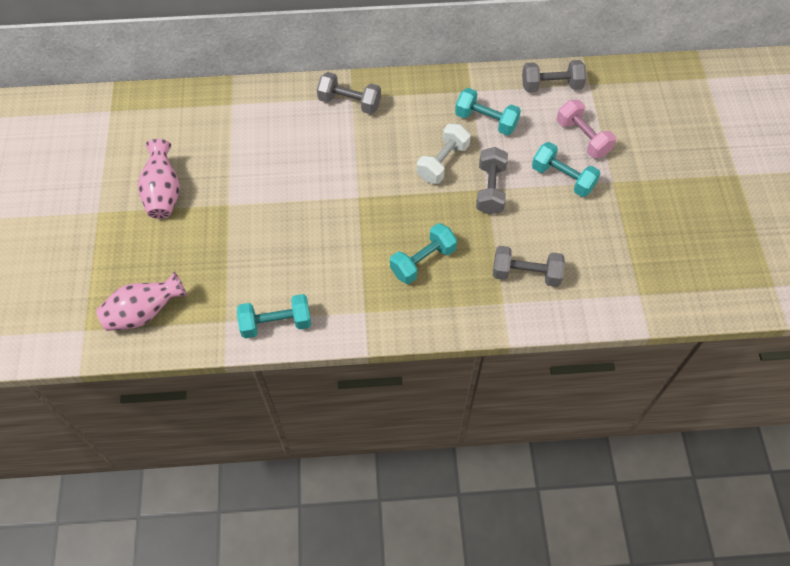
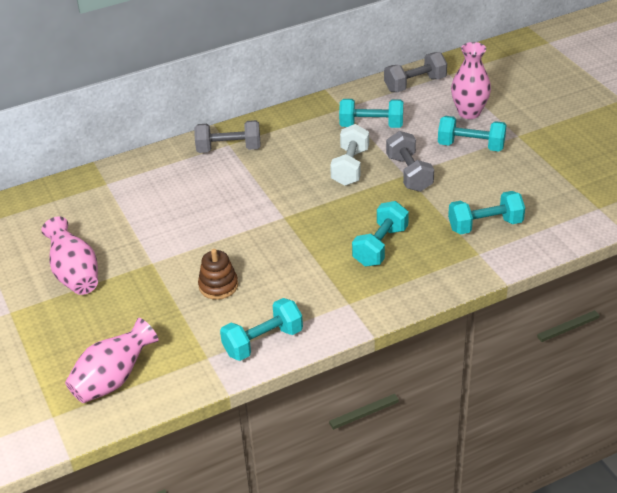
camera: 20 degrees left, 20 degrees down
(269, 250) = (218, 286): none -> brown stacking toy
(526, 274) = (485, 225): grey dumbbell -> turquoise dumbbell
(582, 138) = (469, 113): pink dumbbell -> pink vase

